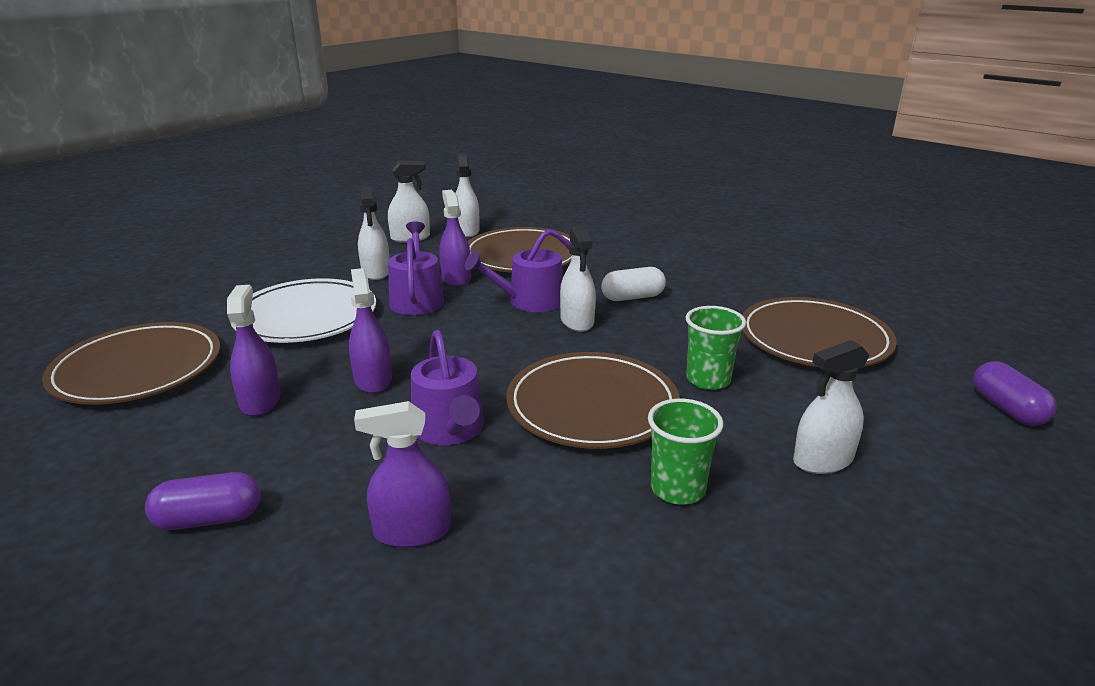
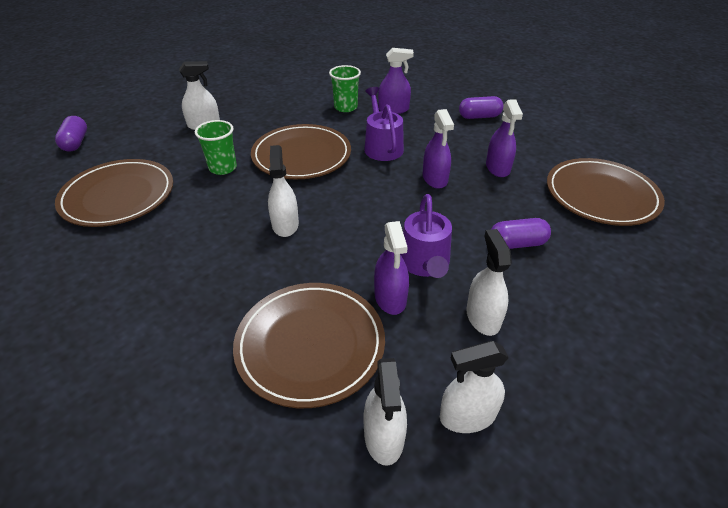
camera: 175 degrees left, 15 degrees up
(306, 316) = (517, 244): white plate -> purple capsule
(529, 301) = (319, 253): purple watering can -> none
(632, 297) = (222, 253): white capsule -> none
(677, 489) = (279, 117): green cup -> green cup (345, 107)

